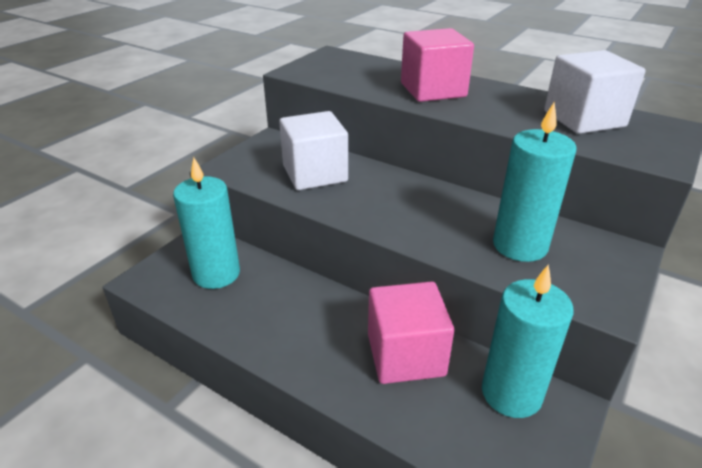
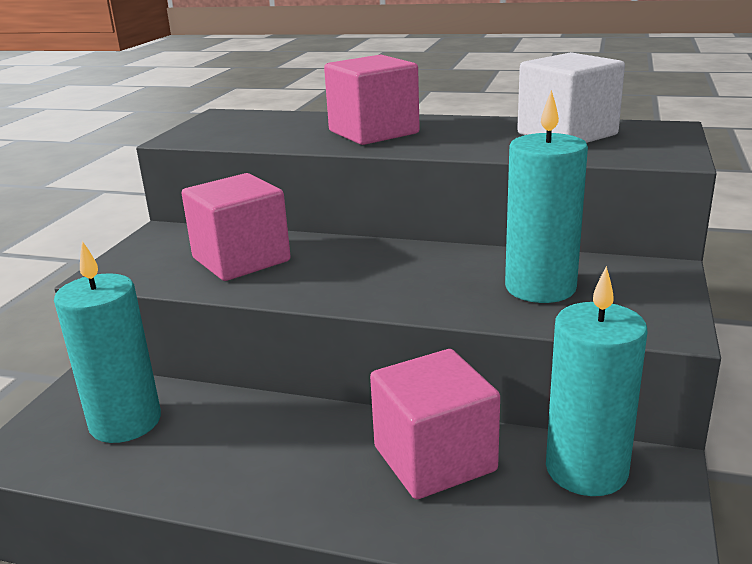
camera: 15 degrees left, 10 degrees down
(315, 174) = (241, 260): white cube -> pink cube

